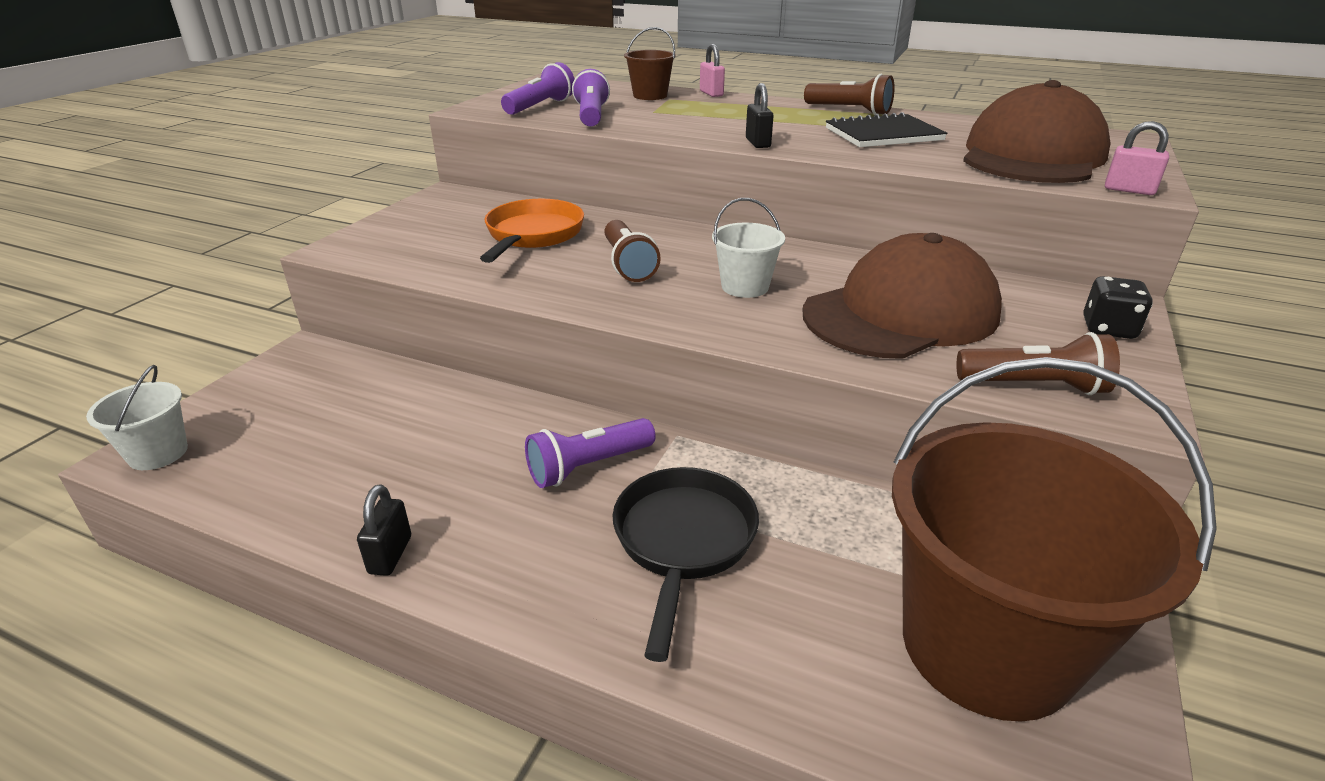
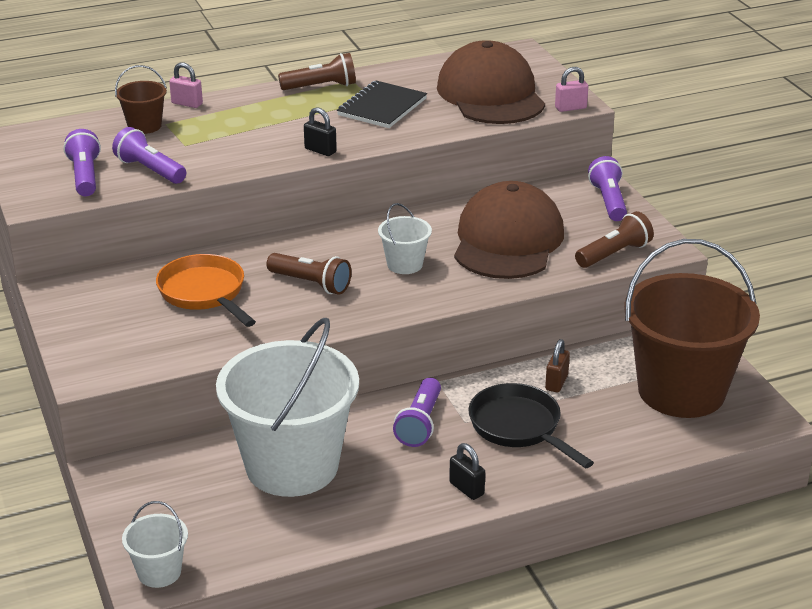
camera: 45 degrees left, 0 degrees up
(390, 555) = (398, 519): black padlock -> black padlock (466, 489)
(415, 431) = (292, 466): none -> white bucket
(810, 517) = (556, 382): none -> brown padlock
(1108, 329) = (608, 201): black dice -> purple flashlight

